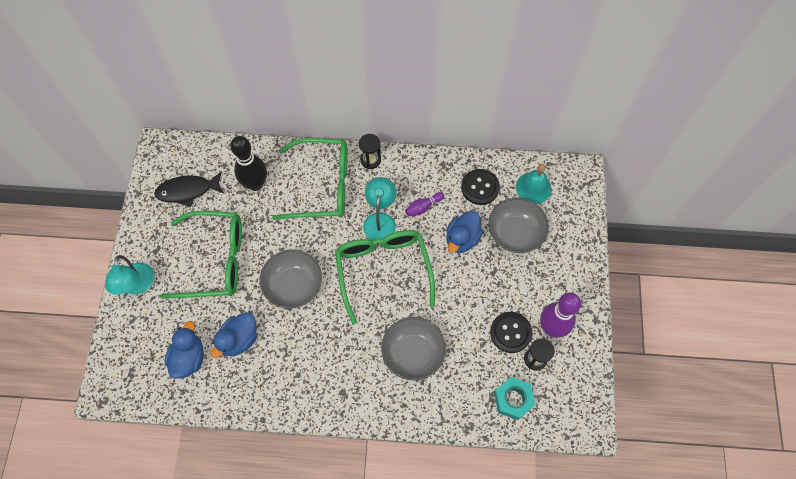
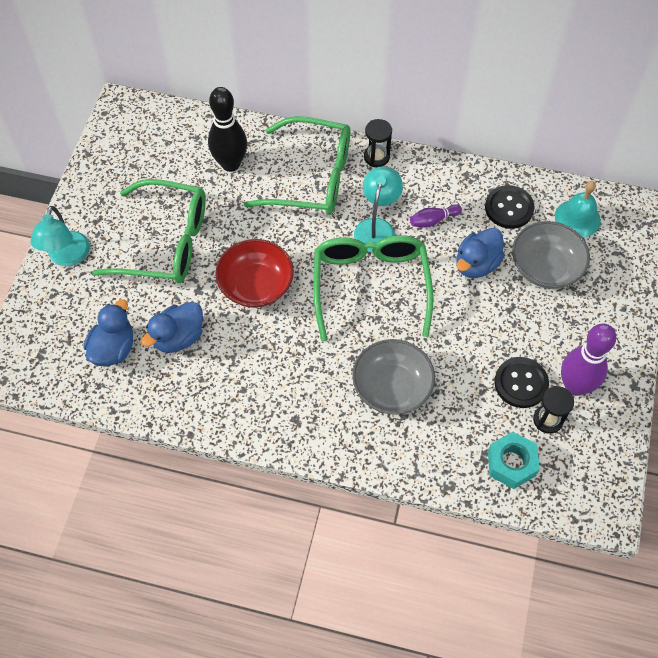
camera: 10 degrees right, 5 degrees down
(187, 191) = (147, 160): black fish -> none
(293, 285) = (256, 285): grey bowl -> red bowl

